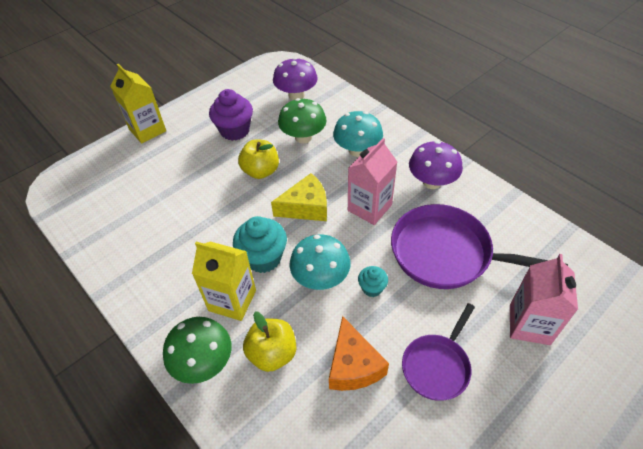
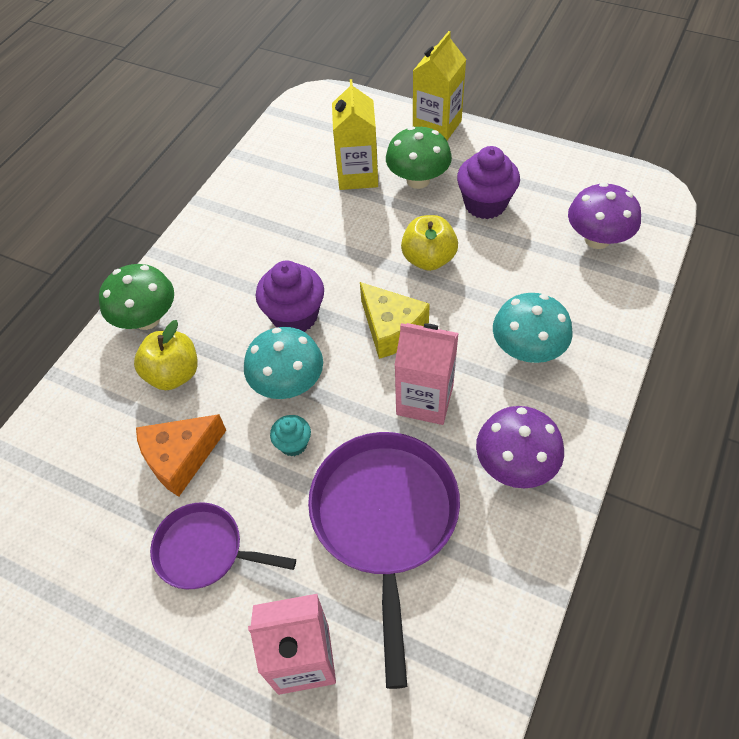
camera: 70 degrees right, 5 degrees up
(232, 300) = (227, 311): yellow carton -> yellow carton (358, 175)
(263, 258) = (295, 316): turquoise cupcake -> purple cupcake
(303, 137) = (516, 279): green mushroom -> green mushroom (418, 180)

